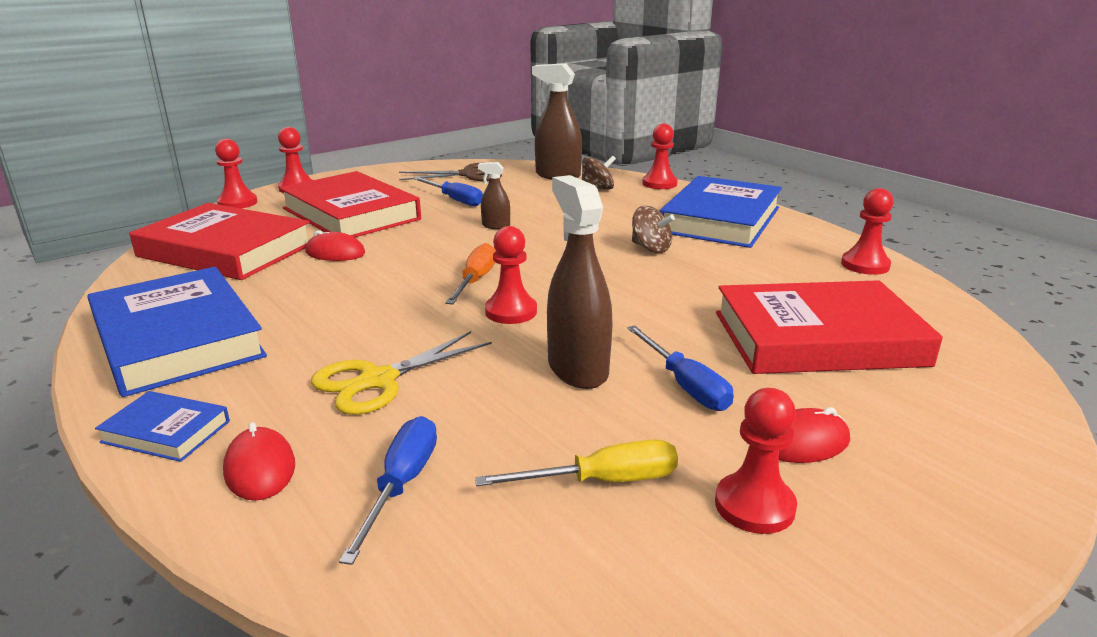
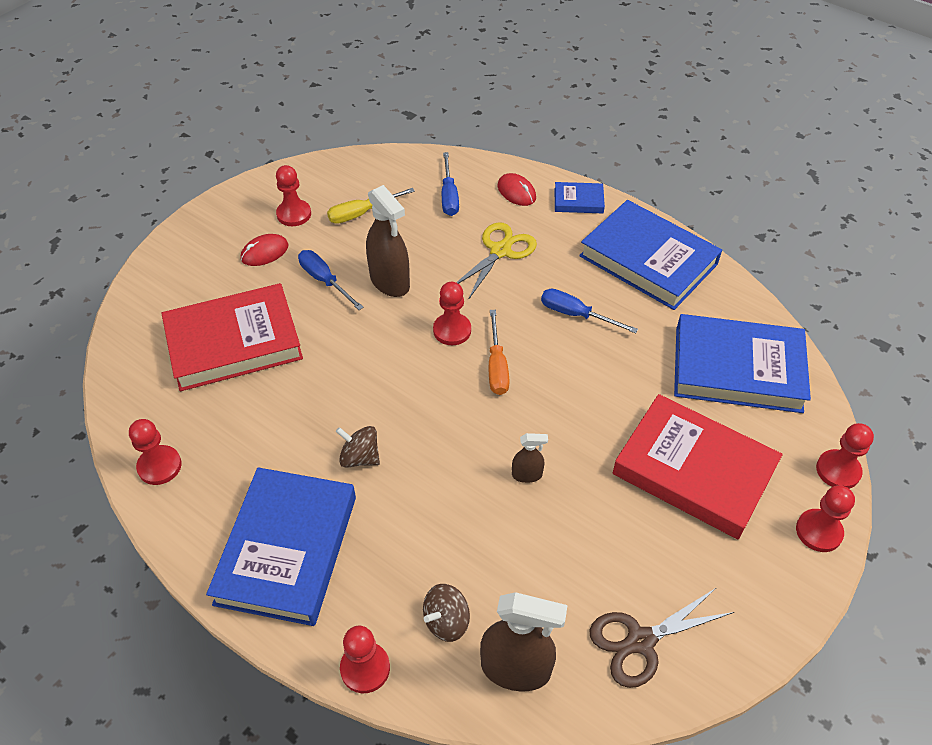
camera: 165 degrees right, 25 degrees up
(225, 250) = (737, 369): red book -> blue book
(335, 252) = (641, 385): red mouse -> none
(455, 200) = (607, 538): blue screwdriver -> blue screwdriver (576, 315)

